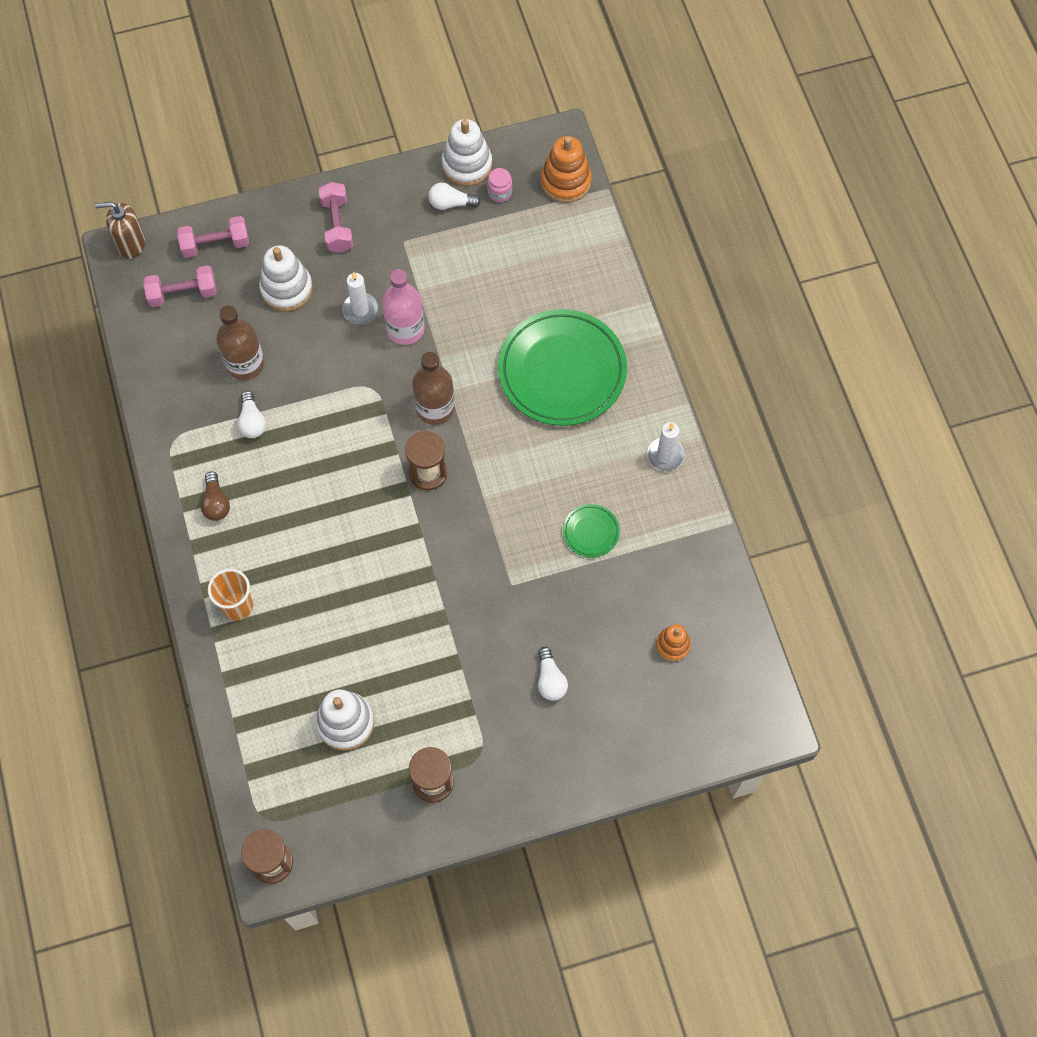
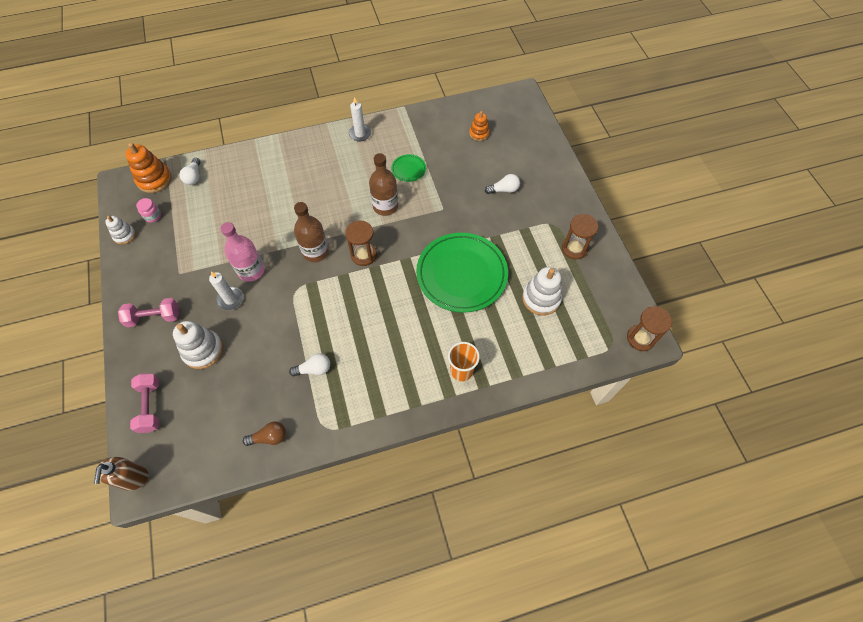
camera: 90 degrees left, 5 degrees down
(183, 293) = (192, 429): pink dumbbell -> none
(216, 503) = (379, 391): brown light bulb -> brown light bulb (269, 437)
(245, 364) = (264, 377): brown bottle -> brown bottle (385, 206)
(451, 203) = (154, 244): white light bulb -> white light bulb (194, 176)
(467, 165) = (124, 235): white stacking toy -> white stacking toy, size x0.60
(562, 371) = (297, 182): green plate -> green plate (461, 274)

